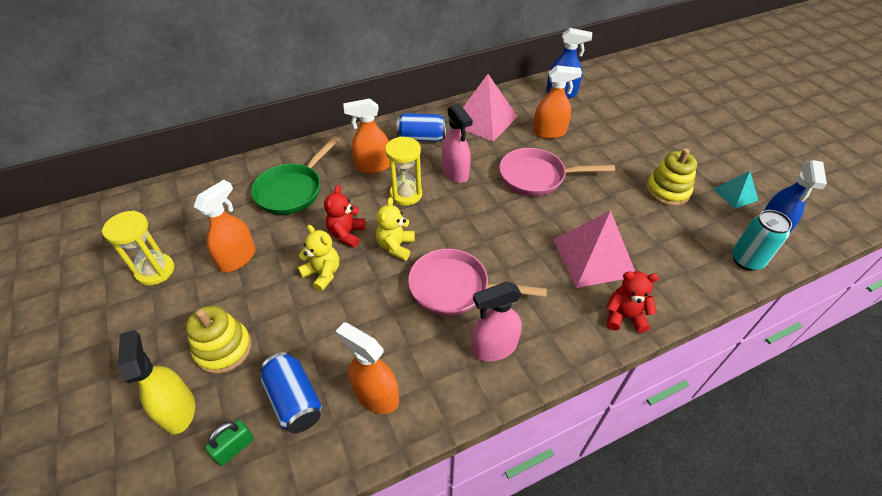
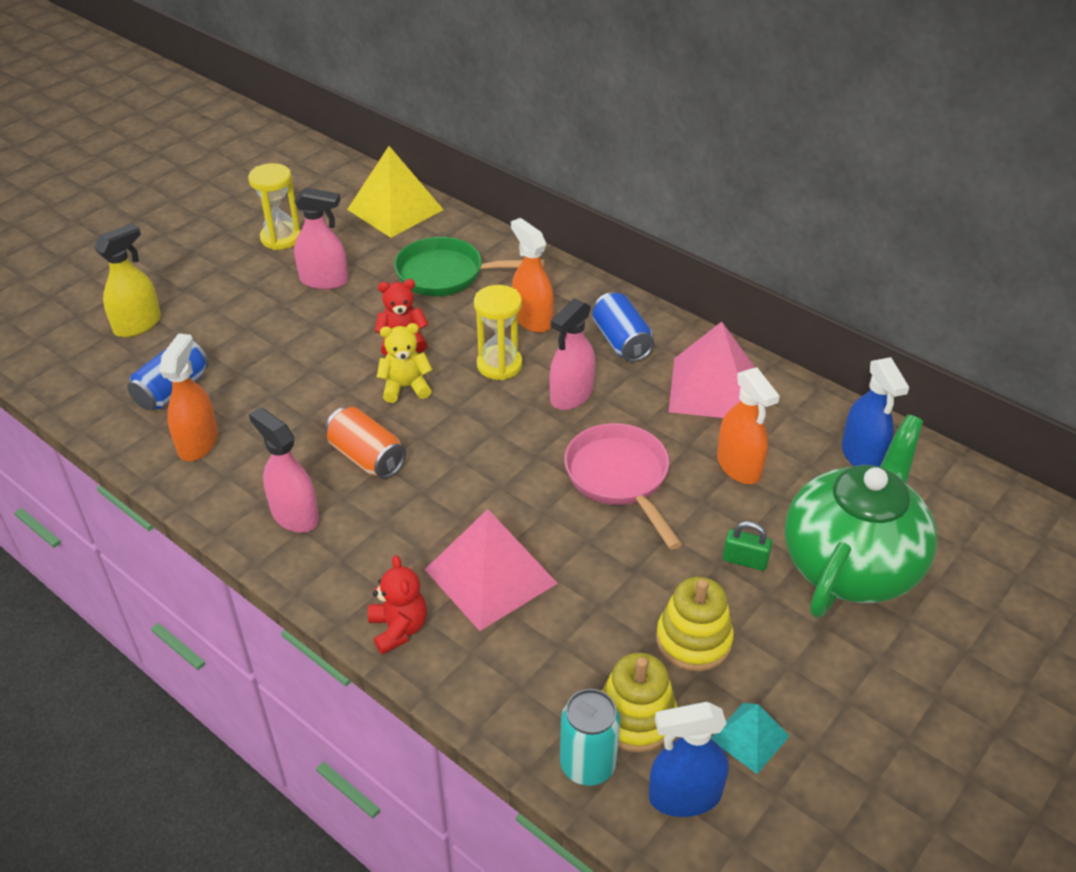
camera: 65 degrees right, 5 degrees down
(191, 194) = (395, 209): none -> yellow pyramid
(223, 349) = (210, 322): yellow stacking toy -> yellow stacking toy (636, 717)
(234, 447) = (113, 374): green padlock -> green padlock (745, 560)
(238, 258) = (324, 281): orange spray bottle -> pink spray bottle
(323, 274) = (334, 347): yellow teddy bear -> none
(455, 288) = (366, 457): pink pan -> orange can
(632, 123) = (851, 563): none -> green teapot

